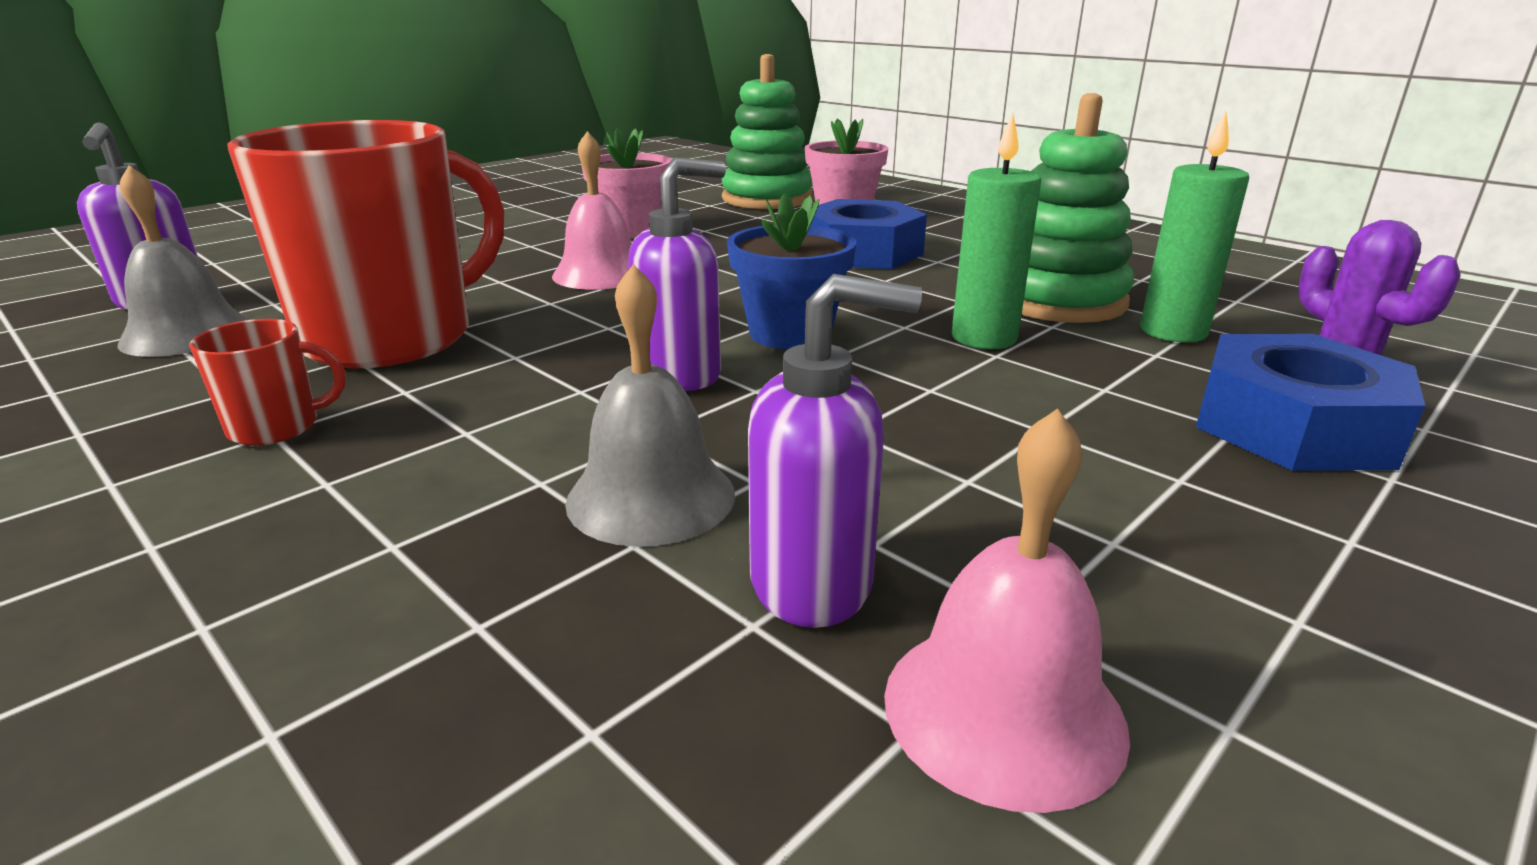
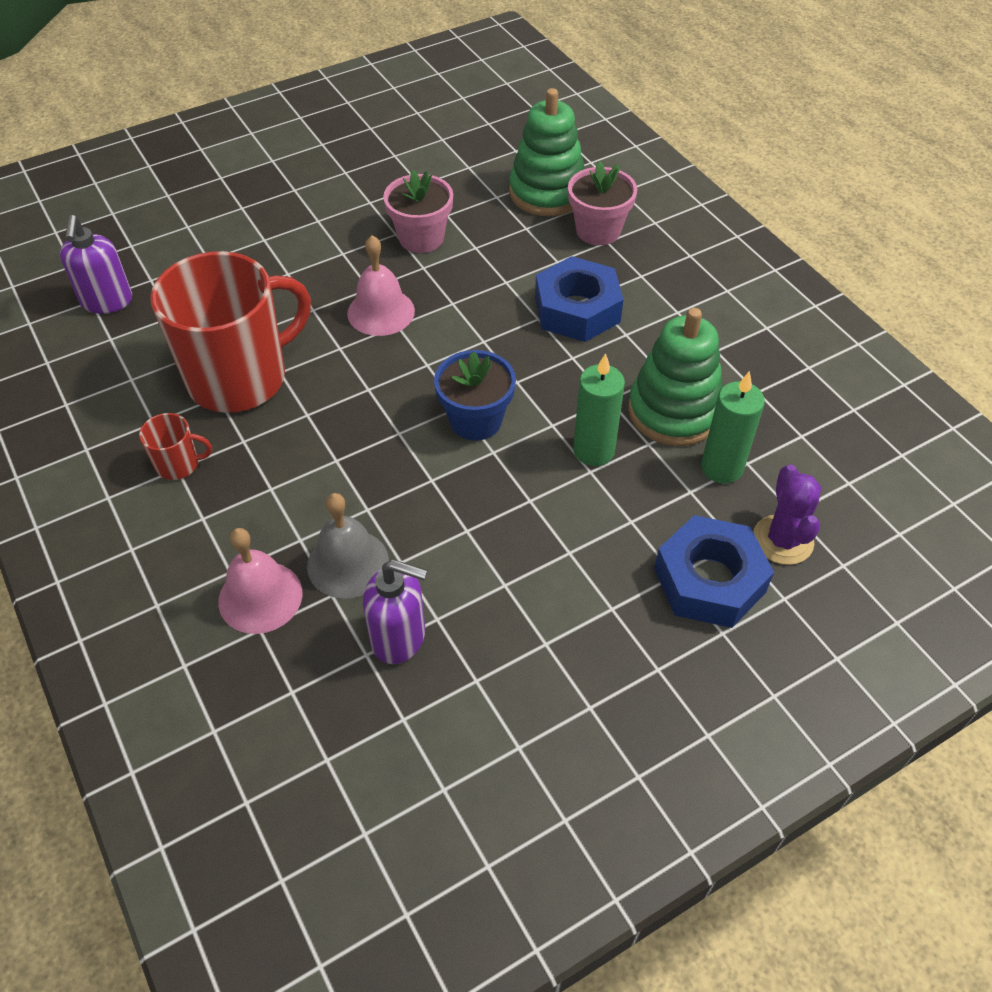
camera: 15 degrees right, 25 degrees up
(186, 334) = (125, 349): grey bell -> none
(680, 374) = (394, 454): purple soap dispenser -> none
(1003, 710) = (440, 719): pink bell -> pink bell (260, 597)

